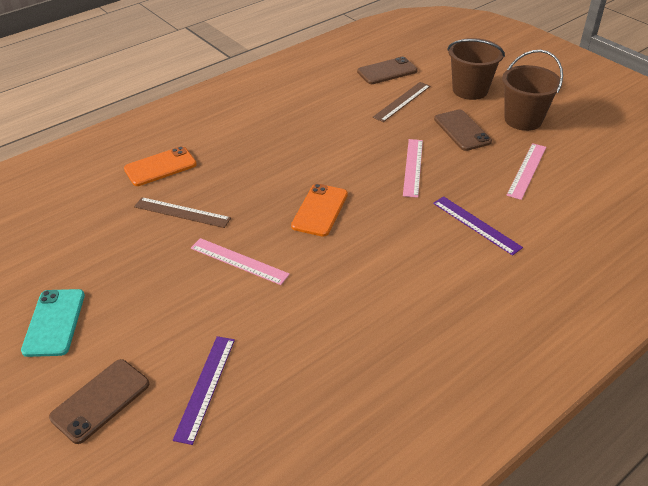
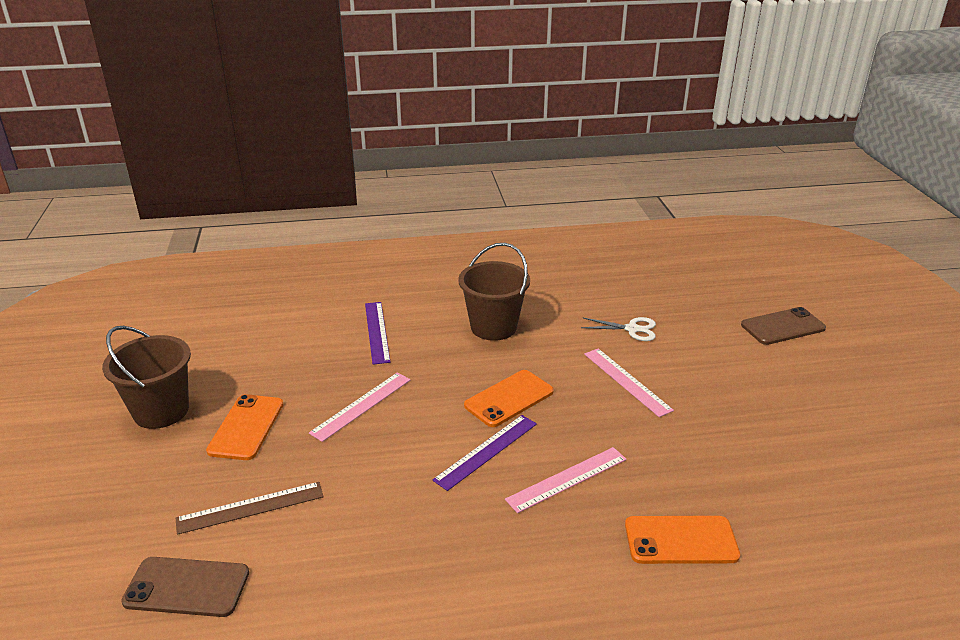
camera: 150 degrees left, 10 degrees down
(54, 322) = (830, 392): turquoise phone -> none
(182, 212) = (670, 456): brown ruler -> none
(205, 387) = (695, 309): purple ruler -> purple ruler (486, 451)
(261, 324) = (632, 329): none -> white scissors
(462, 130) = (246, 427): brown phone -> orange phone
(470, 90) = (139, 484): brown bucket -> brown bucket (493, 327)
(527, 170) = (258, 357): pink ruler -> pink ruler (567, 479)

